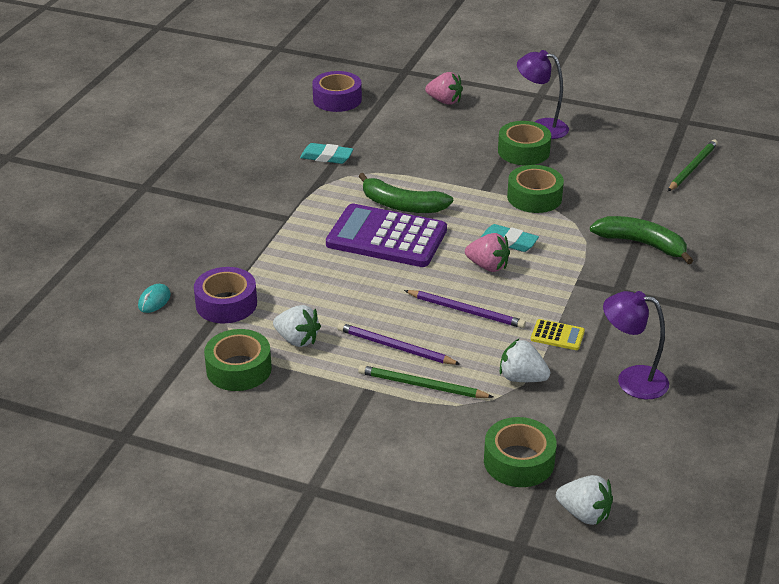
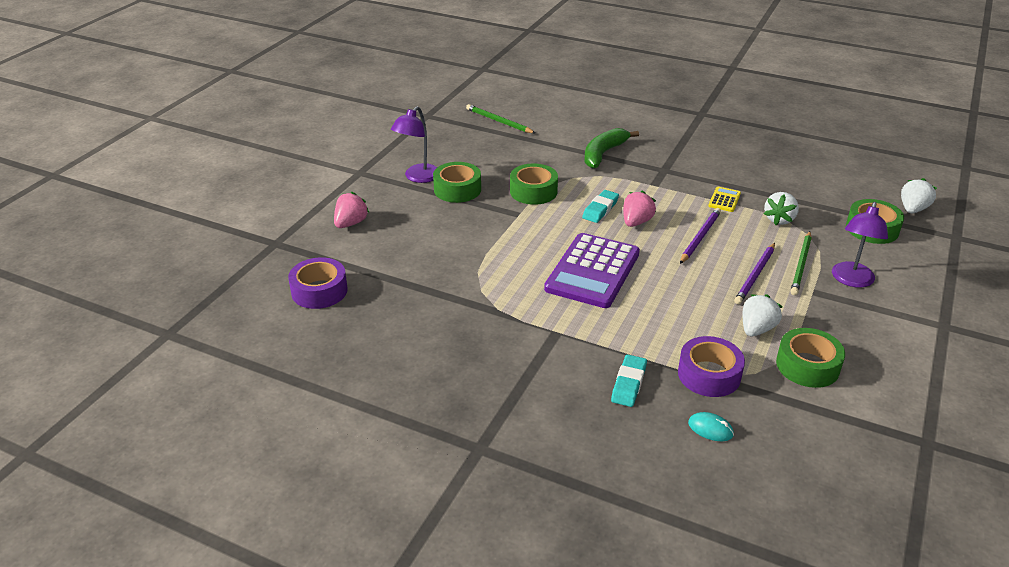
camera: 85 degrees left, 0 degrees up
(326, 157) = (441, 302): turquoise eraser -> turquoise eraser (629, 384)
(402, 205) = (539, 260): green banana -> none
(631, 380) = (769, 177): purple lamp -> purple lamp (851, 280)

